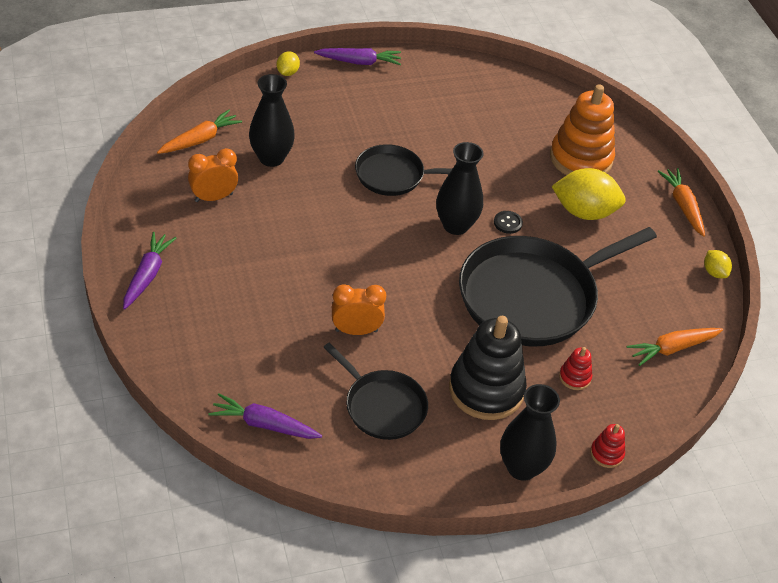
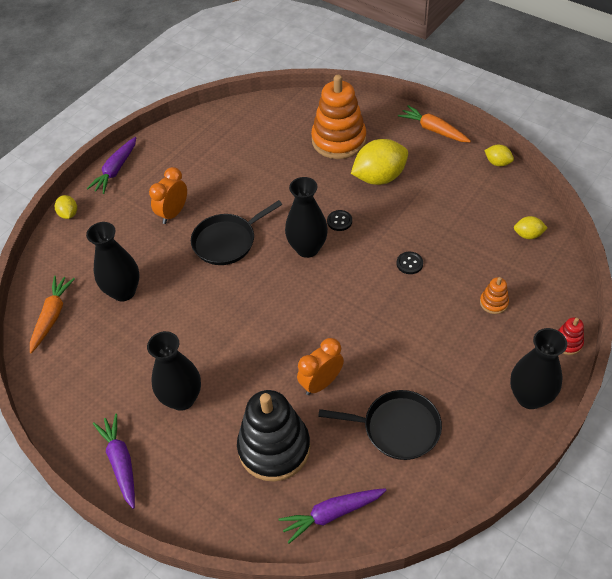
camera: 30 degrees left, 5 degrees up
(214, 197) = (110, 356): orange clock -> orange clock (173, 213)
(236, 264) = (182, 399): none -> black vase
(359, 62) = (115, 170): purple carrot -> purple carrot turned 150 degrees clockwise
(486, 390) = (450, 357): black stacking toy -> black stacking toy (274, 448)
(533, 296) = (409, 263): black pan -> black button
(575, 377) = (493, 303): red stacking toy -> orange stacking toy
(672, 348) = (528, 235): orange carrot -> yellow lemon

